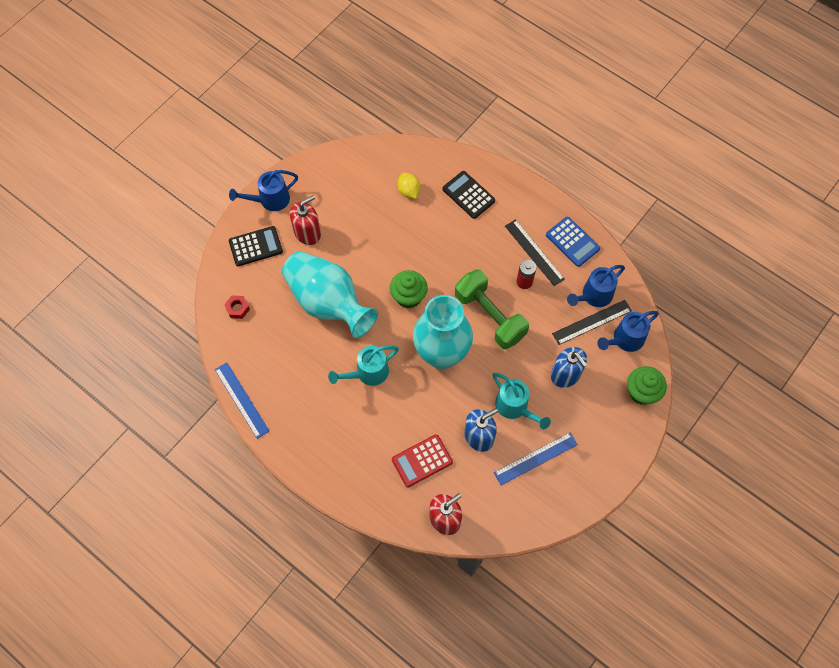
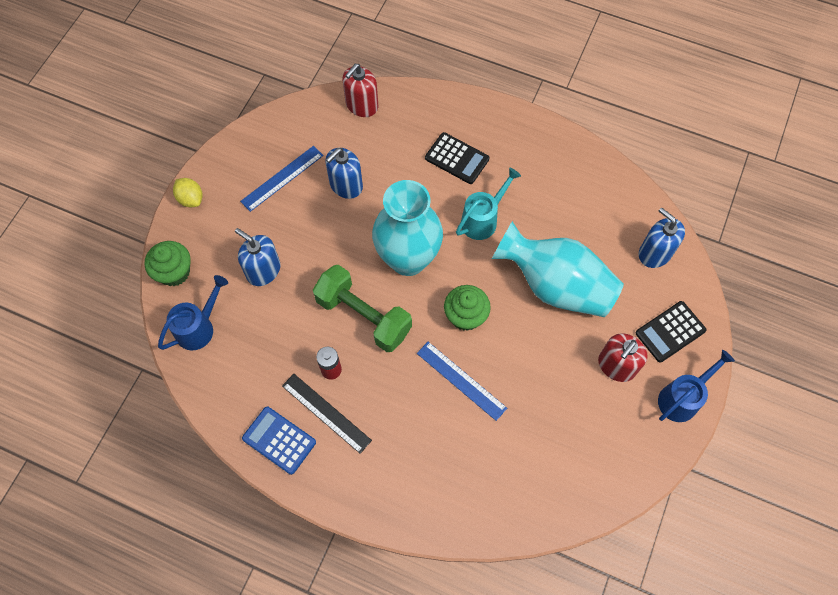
camera: 165 degrees right, 0 degrees up
(237, 308) = (654, 253): red nut -> blue soap dispenser
(241, 400) = (604, 162): blue ruler -> blue ruler (461, 380)
(409, 191) = (510, 459): yellow lemon -> yellow lemon (191, 199)
(422, 461) = (398, 149): red calculator -> none
(468, 195) = (430, 474): black calculator -> black calculator (457, 159)
(515, 407) = (313, 222): turquoise watering can -> none
(592, 322) = (241, 339): black ruler -> none
(593, 296) = (243, 372): blue watering can -> none

